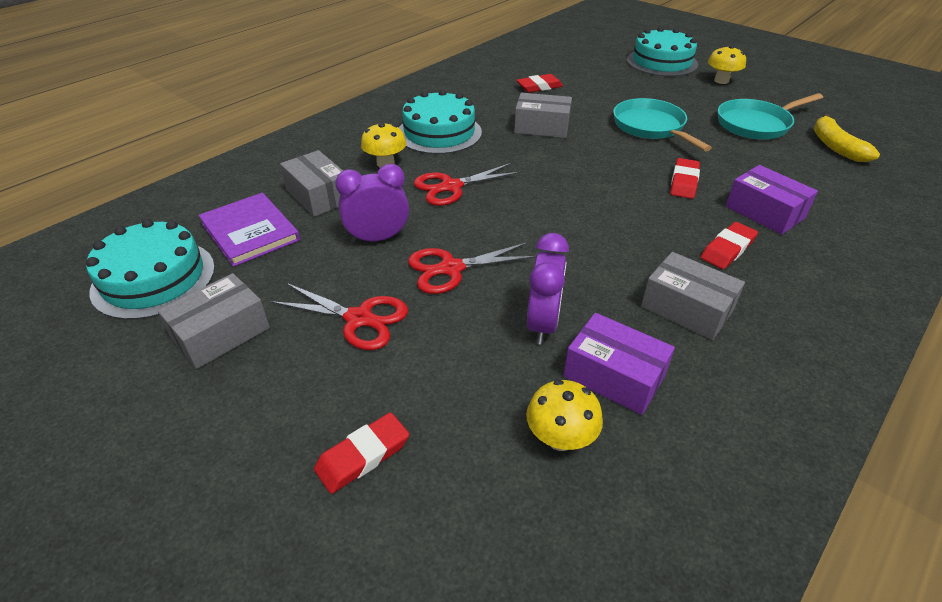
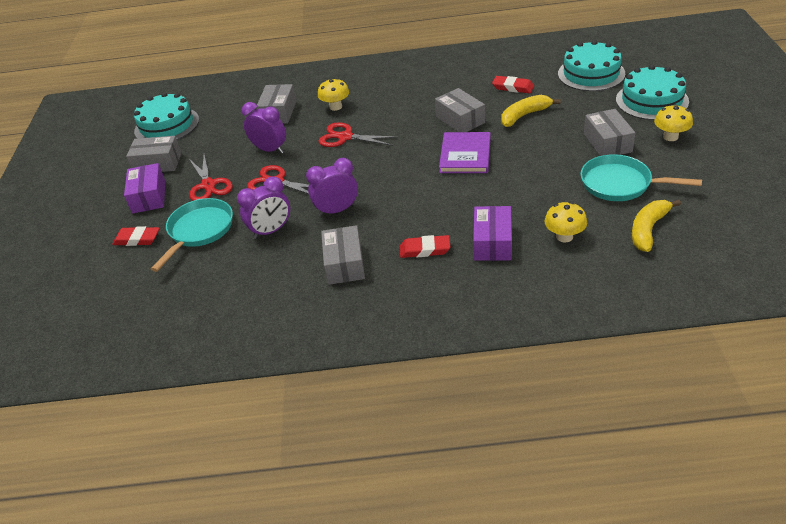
camera: 50 degrees right, 0 degrees up
(250, 231) = (226, 119): purple book -> purple book (465, 155)
(439, 133) = (393, 98): turquoise cake -> turquoise cake (591, 74)
(560, 438) = (203, 278): yellow mushroom -> yellow mushroom (564, 236)
(576, 260) = (337, 210): none -> purple clock
(590, 104) = (524, 115): none -> yellow banana
(614, 376) = (261, 270): purple box -> purple box (149, 197)
(651, 127) = (533, 151): turquoise pan -> turquoise pan (199, 231)
(684, 182) = (480, 198): red eraser -> none
(690, 100) = (607, 143): none -> grey box

